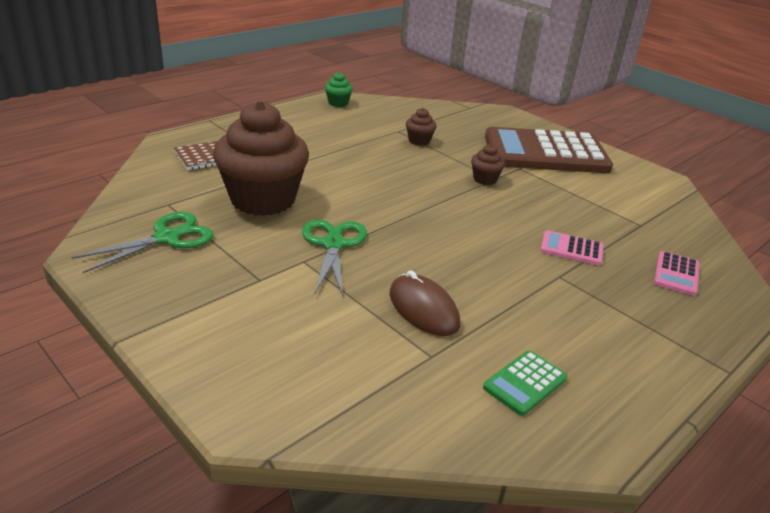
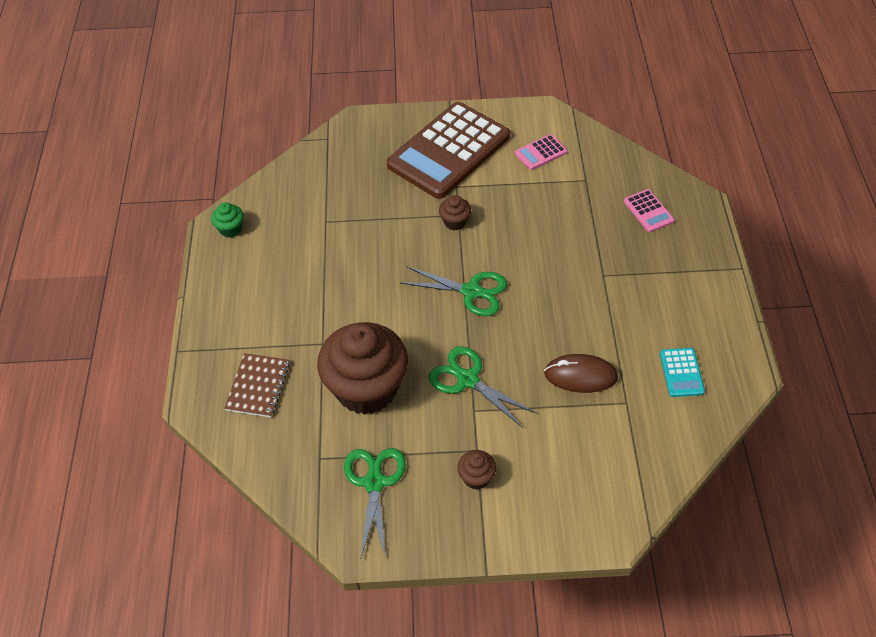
camera: 45 degrees left, 20 degrees up
(419, 141) = (357, 219): brown cupcake -> brown cupcake (476, 477)
(428, 212) = (471, 291): none -> green scissors
(525, 383) = (681, 373): green calculator -> turquoise calculator
(571, 249) = (581, 243): pink calculator -> pink calculator (540, 153)

